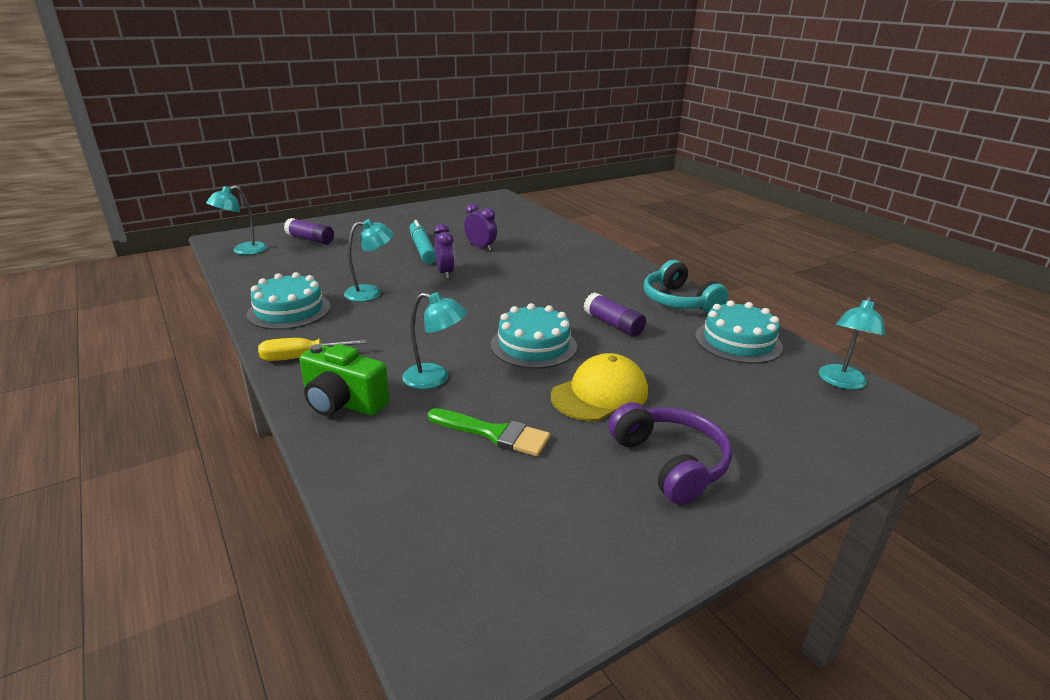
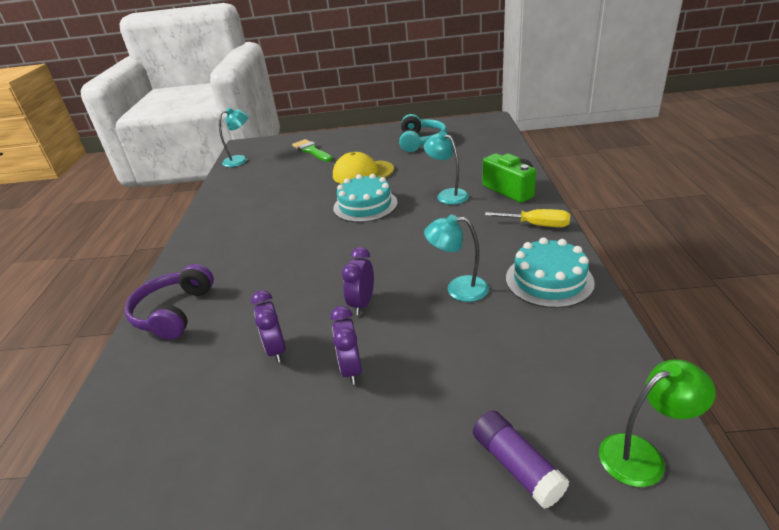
camera: 145 degrees left, 5 degrees up
(243, 251) = (642, 455): turquoise lamp -> green lamp
(422, 249) = (351, 369): turquoise marker -> purple clock
(494, 433) = (435, 165): green brush -> green brush (311, 151)
(613, 324) = (293, 211): purple glue stick -> none
(670, 462) = (369, 146): purple headphones -> purple headphones (173, 312)
(678, 301) = (217, 221): turquoise headphones -> turquoise headphones (421, 141)
(738, 341) = (242, 186): turquoise cake -> none

